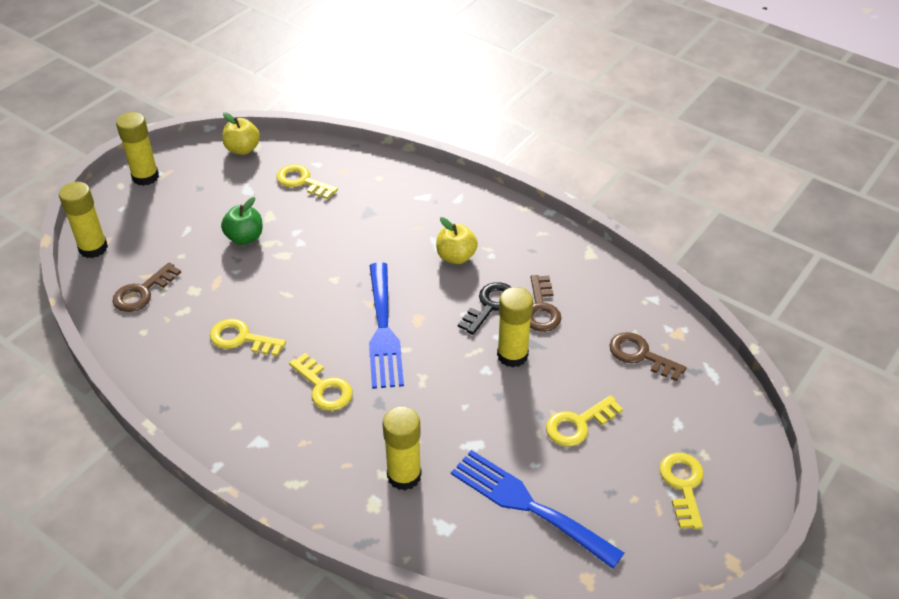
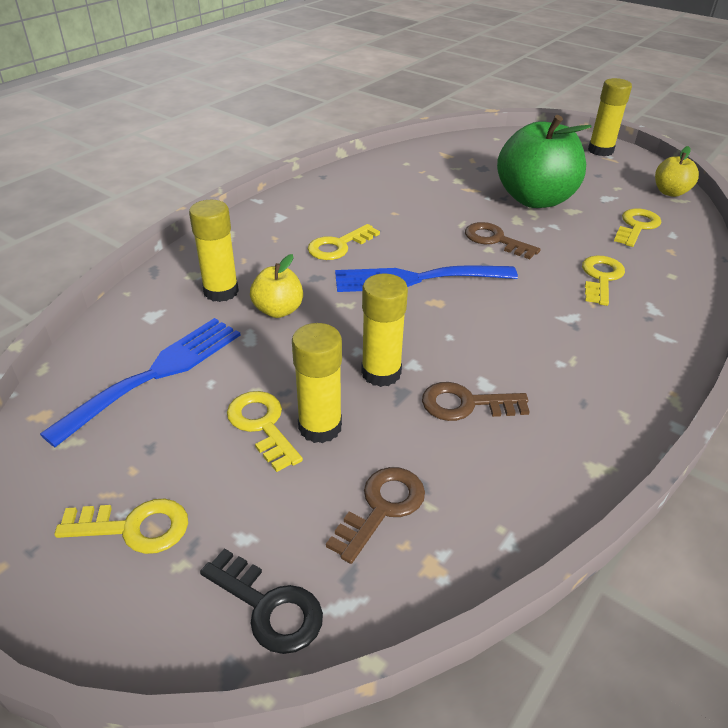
camera: 90 degrees right, 5 degrees down
(93, 248) = (499, 137): yellow glue stick -> yellow glue stick (320, 427)
(142, 292) = (451, 159): brown key -> brown key (495, 240)
(241, 339) = (400, 204): yellow key -> yellow key (601, 278)
(245, 238) = (535, 199): green apple -> green apple, size x2.05
(456, 257) = (548, 332): yellow apple -> yellow apple (278, 310)
(490, 305) = (465, 358): black key -> black key (269, 607)

